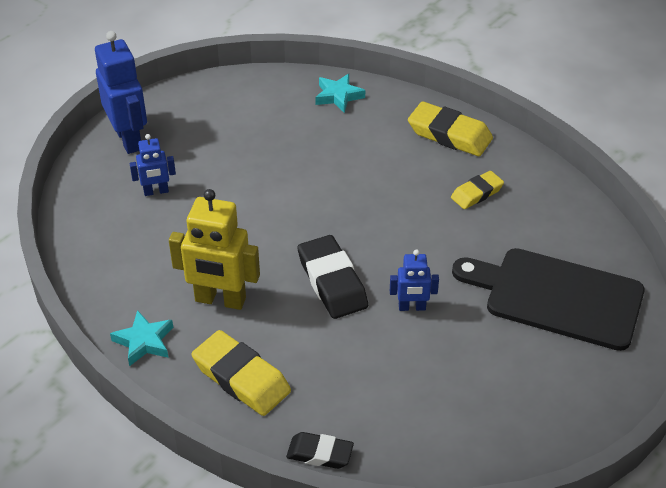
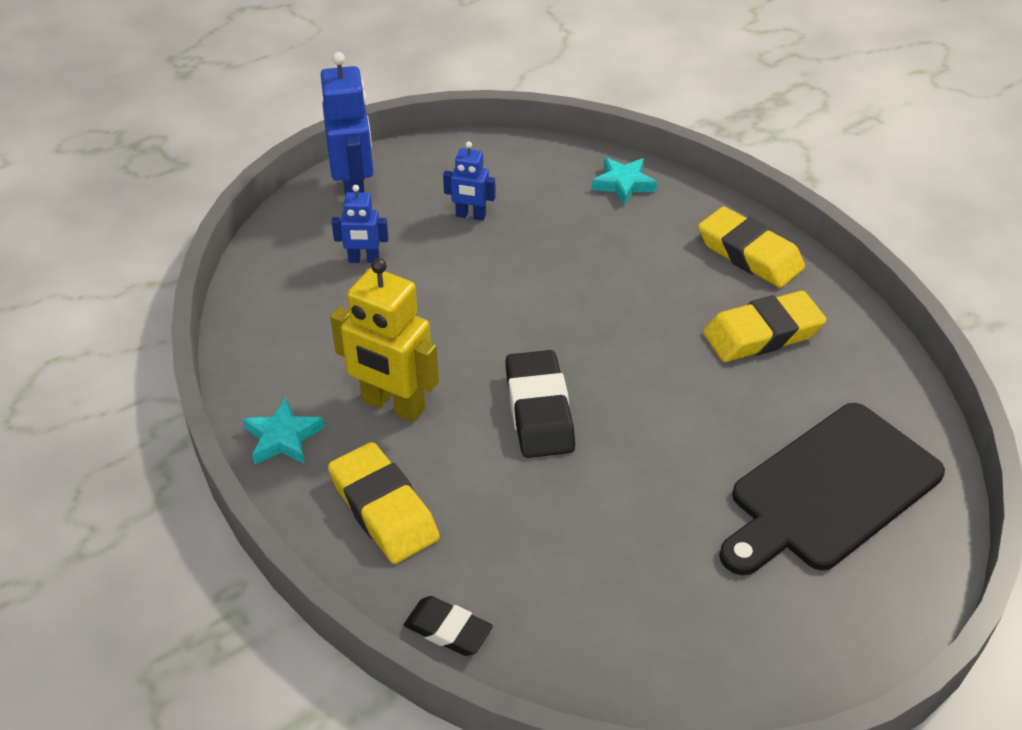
camera: 15 degrees right, 0 degrees up
(412, 307) = (631, 464): blue robot -> blue robot (470, 216)
(477, 193) = (762, 334): yellow eraser -> yellow eraser, size x1.65
(557, 297) = (830, 490): black cutting board -> black cutting board turned 75 degrees counterclockwise

